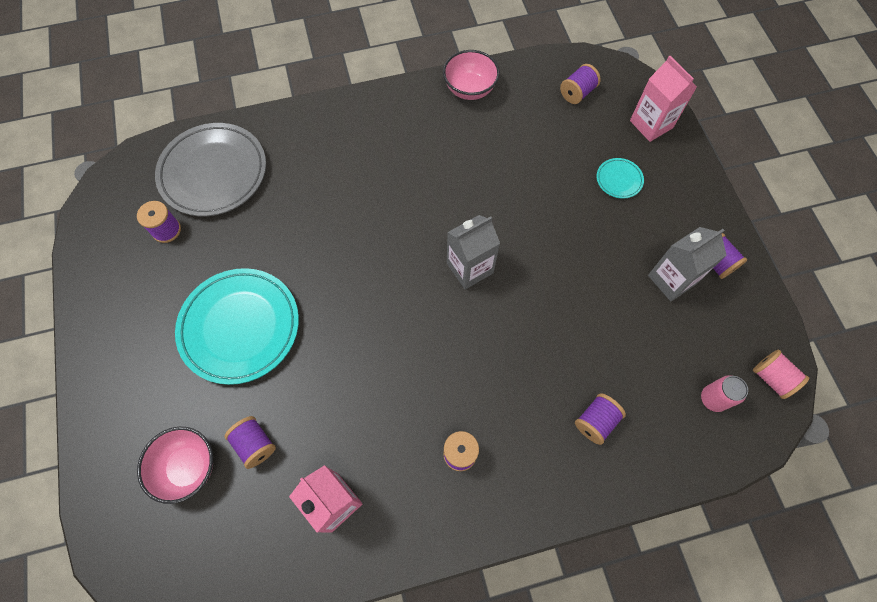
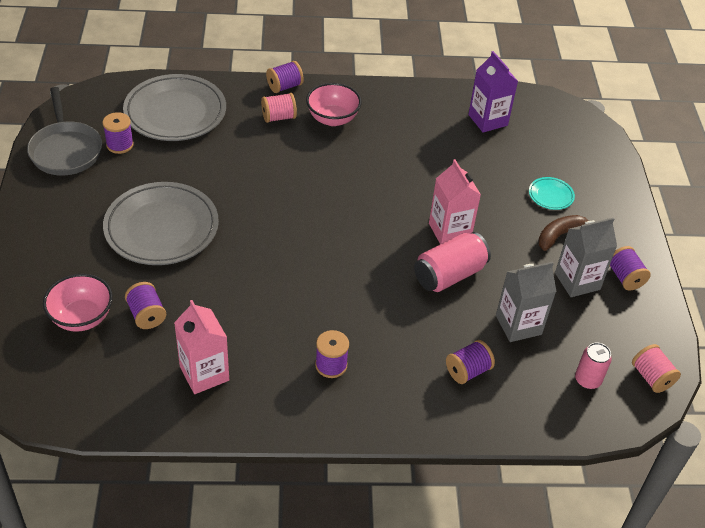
camera: 10 degrees right, 20 degrees down
(110, 252) = (65, 150): none -> grey pan
(240, 327) = (161, 228): turquoise plate -> grey plate
(323, 151) = (279, 117): none -> pink spool
(470, 89) = (430, 99): pink bowl -> pink bowl (332, 119)
(470, 268) = (386, 231): grey carton -> grey carton (518, 325)
(533, 101) = (488, 120): none -> purple carton
(546, 306) = (449, 275): none -> pink can
(577, 93) = (532, 122): purple spool -> purple spool (284, 86)
(640, 227) = (560, 235): none -> brown banana
(651, 124) = (596, 160): pink carton -> pink carton (449, 231)

